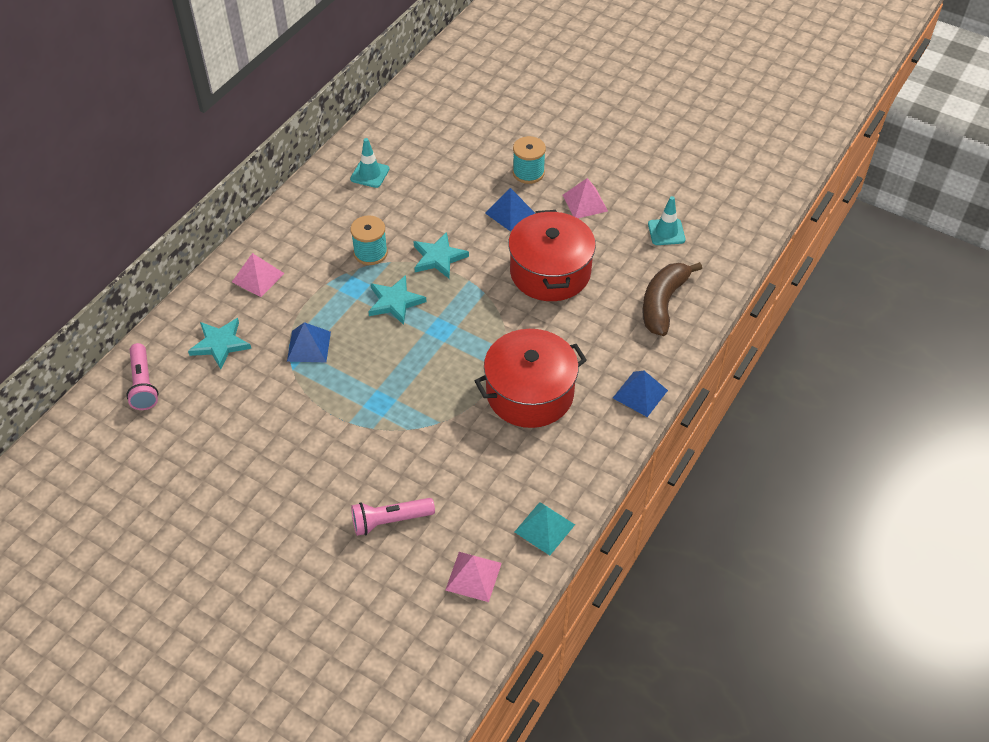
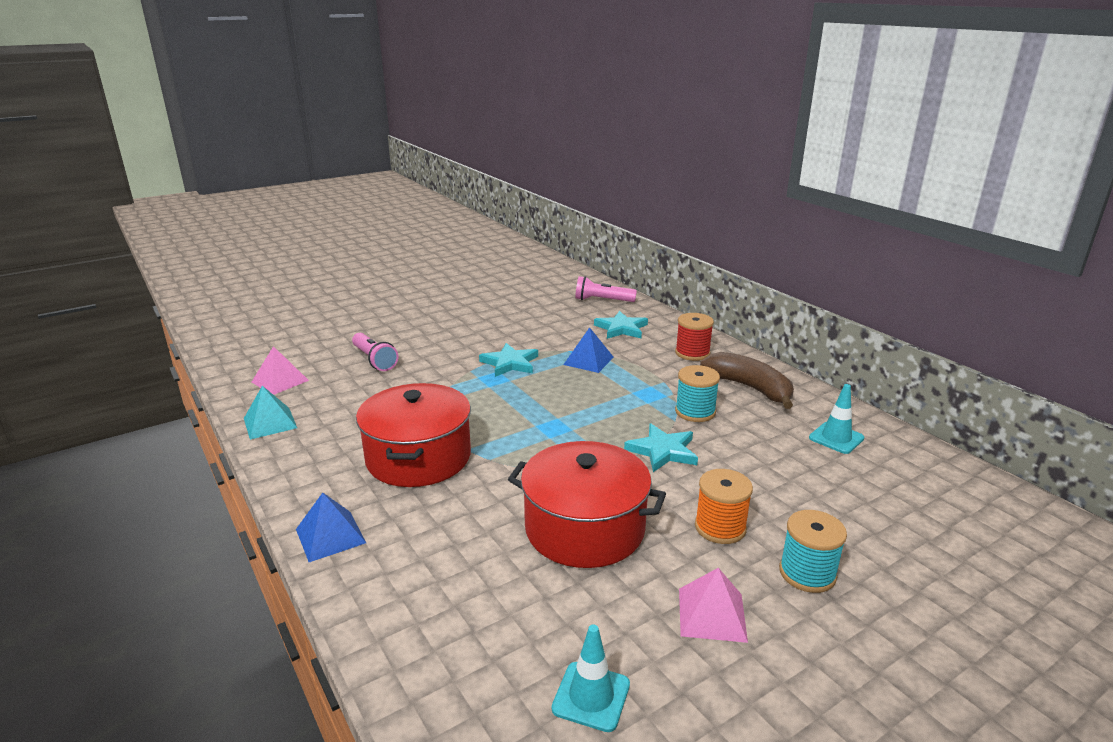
camera: 115 degrees right, 25 degrees down
(258, 277) = (692, 353): pink pyramid -> red spool
(390, 521) = (374, 360): pink flashlight -> pink flashlight turned 135 degrees clockwise
(395, 302) = (612, 411): turquoise star -> turquoise star (510, 363)
(510, 213) = (720, 527): blue pyramid -> orange spool
(663, 303) = (445, 620): brown banana -> brown banana (750, 388)

